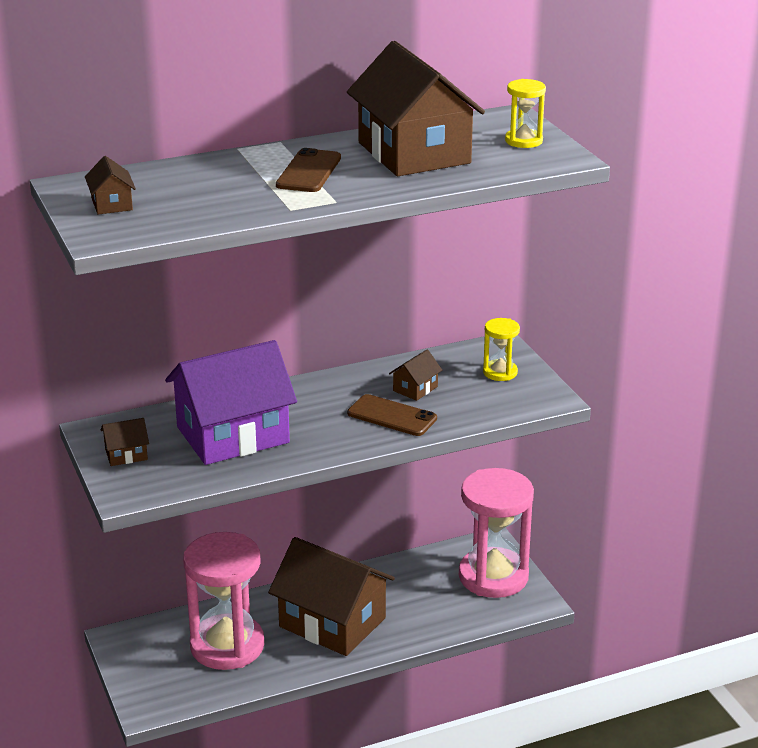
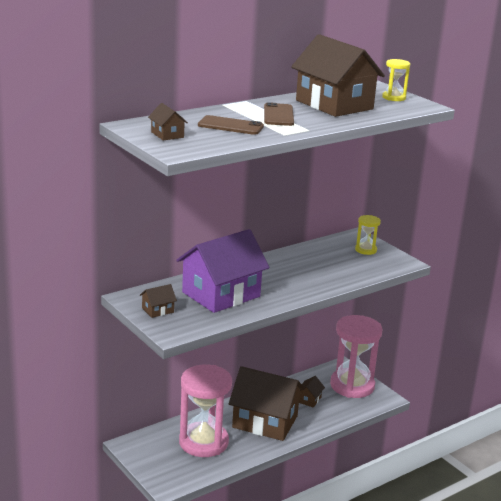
camera: 15 degrees left, 5 degrees down
(392, 416) = (315, 277): brown phone -> brown phone (230, 126)
(415, 389) = (320, 261): brown house -> brown house (309, 399)

